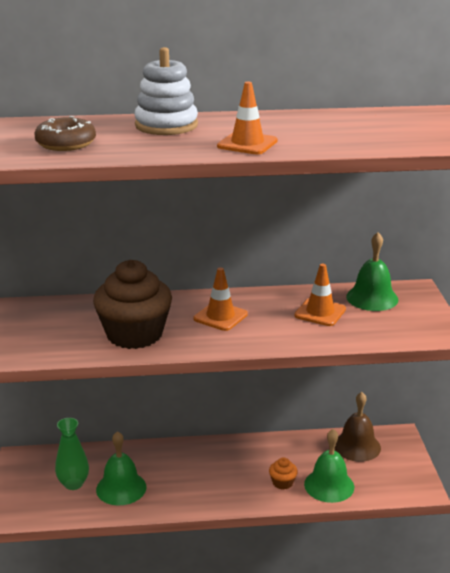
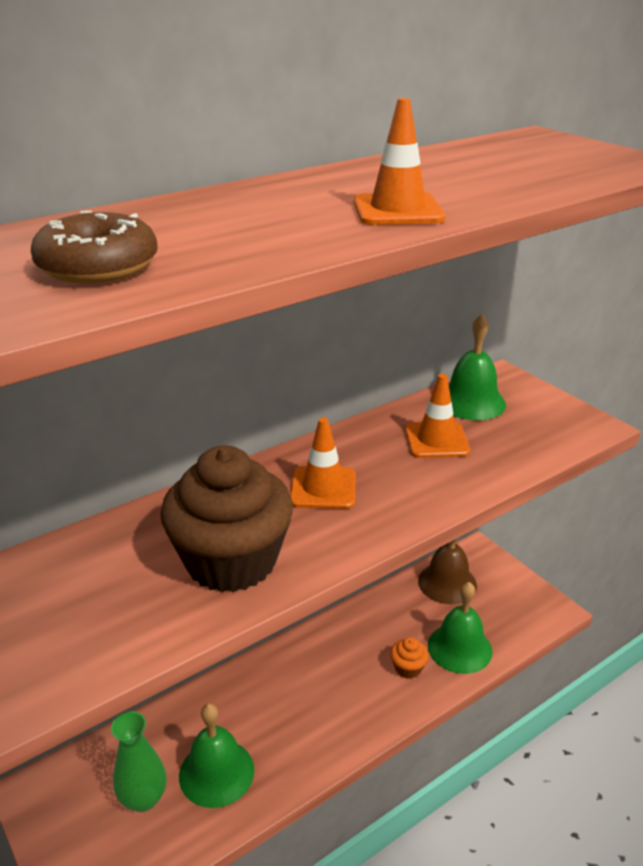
camera: 30 degrees left, 5 degrees up
(166, 125) = (227, 206): white stacking toy -> none

